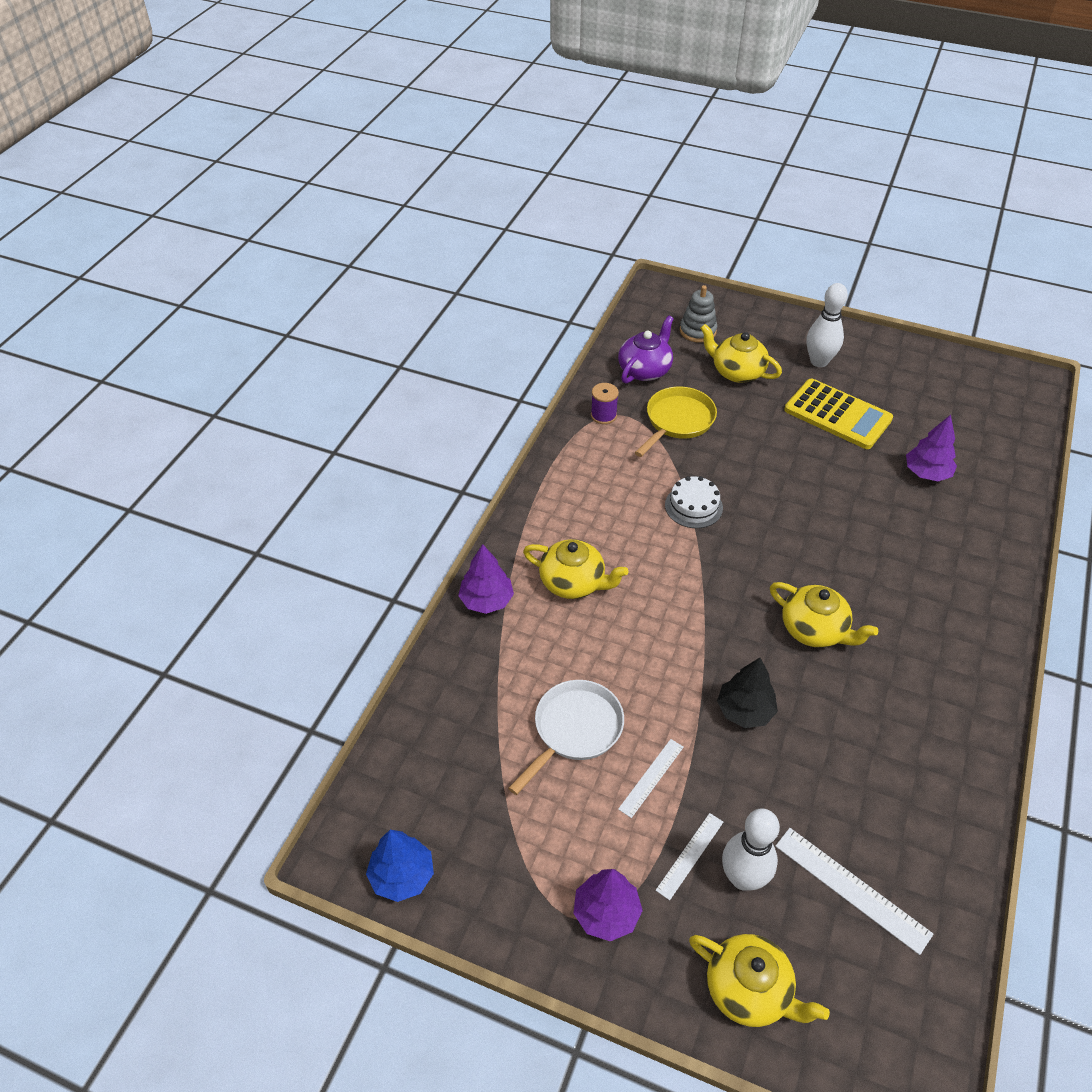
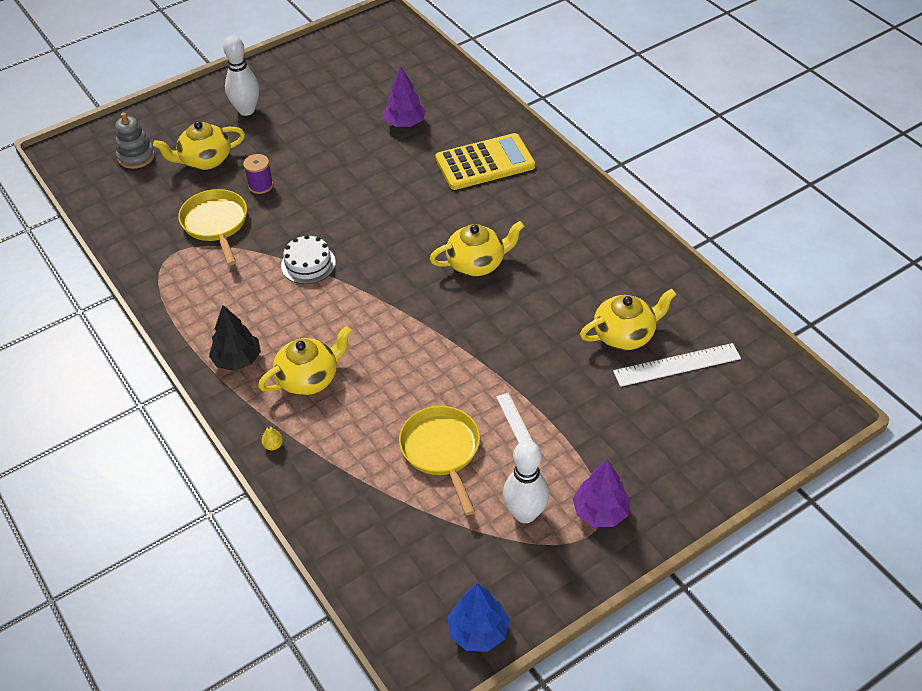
camera: 55 degrees left, 0 degrees up
(486, 601) = (273, 445): purple tree -> yellow pear
(574, 730) = (442, 451): white pan -> yellow pan
(603, 415) = (160, 265): purple spool -> purple spool (260, 185)
(645, 370) = (140, 212): purple teapot -> none
(690, 855) = (592, 438): white ruler -> none
(743, 878) = (629, 418): white bowling pin -> white bowling pin (525, 513)
(745, 711) = (508, 341): black tree -> black tree (237, 360)
(749, 990) = (706, 460): yellow teapot -> yellow teapot (625, 334)
(837, 415) = (307, 133): yellow calculator -> yellow calculator (485, 163)

